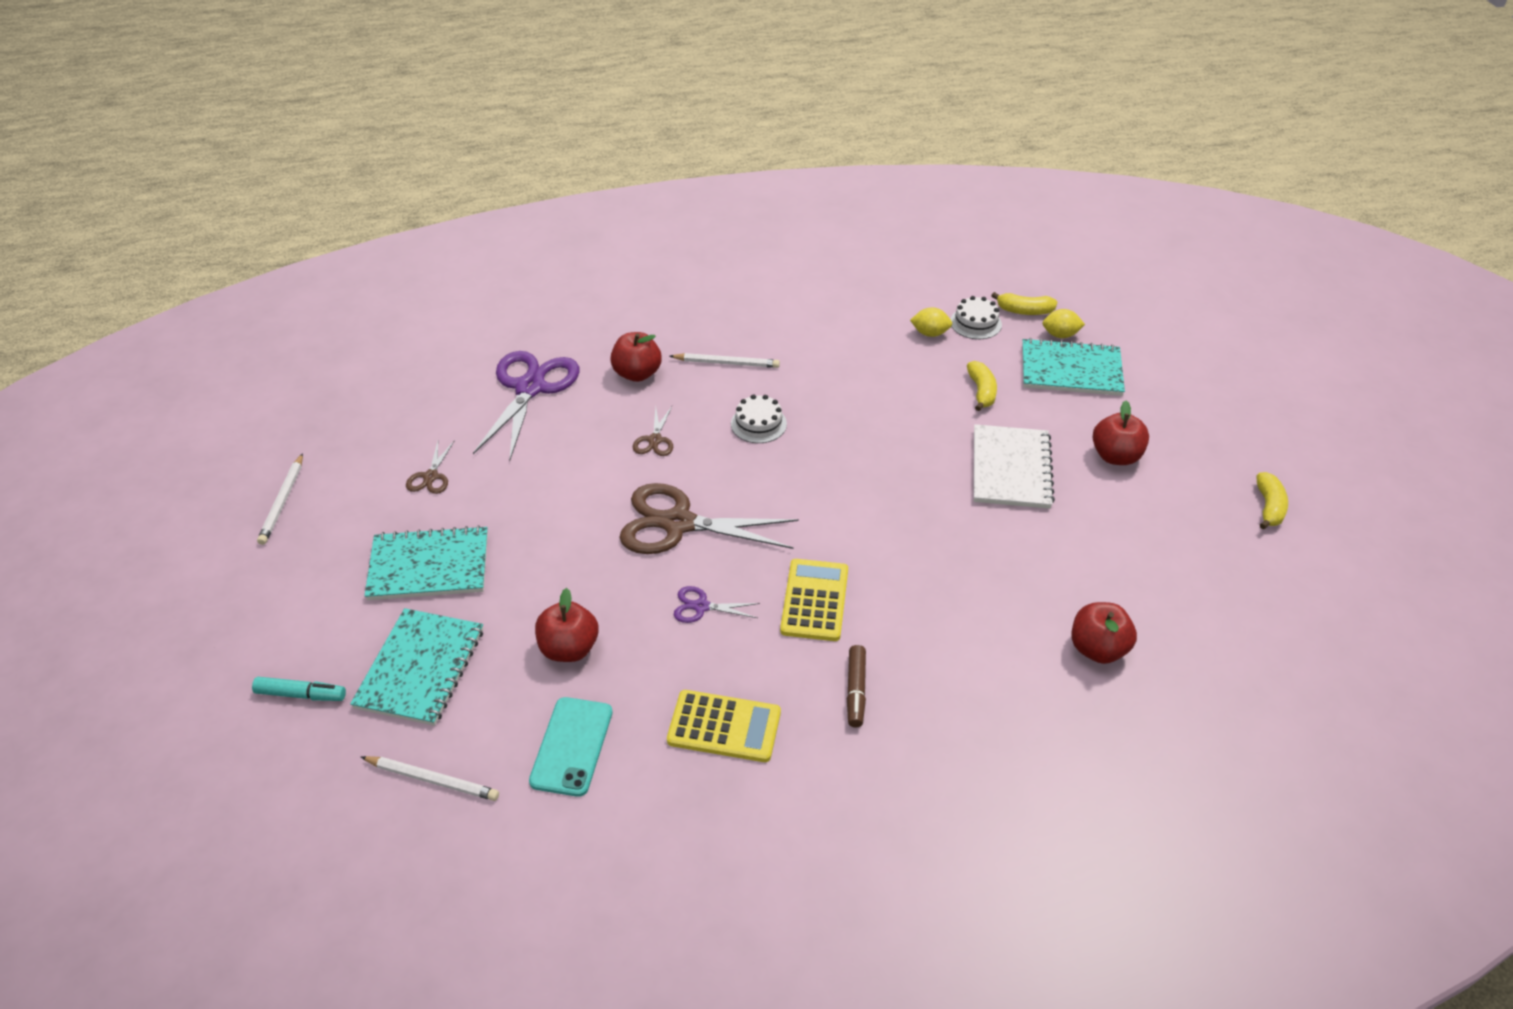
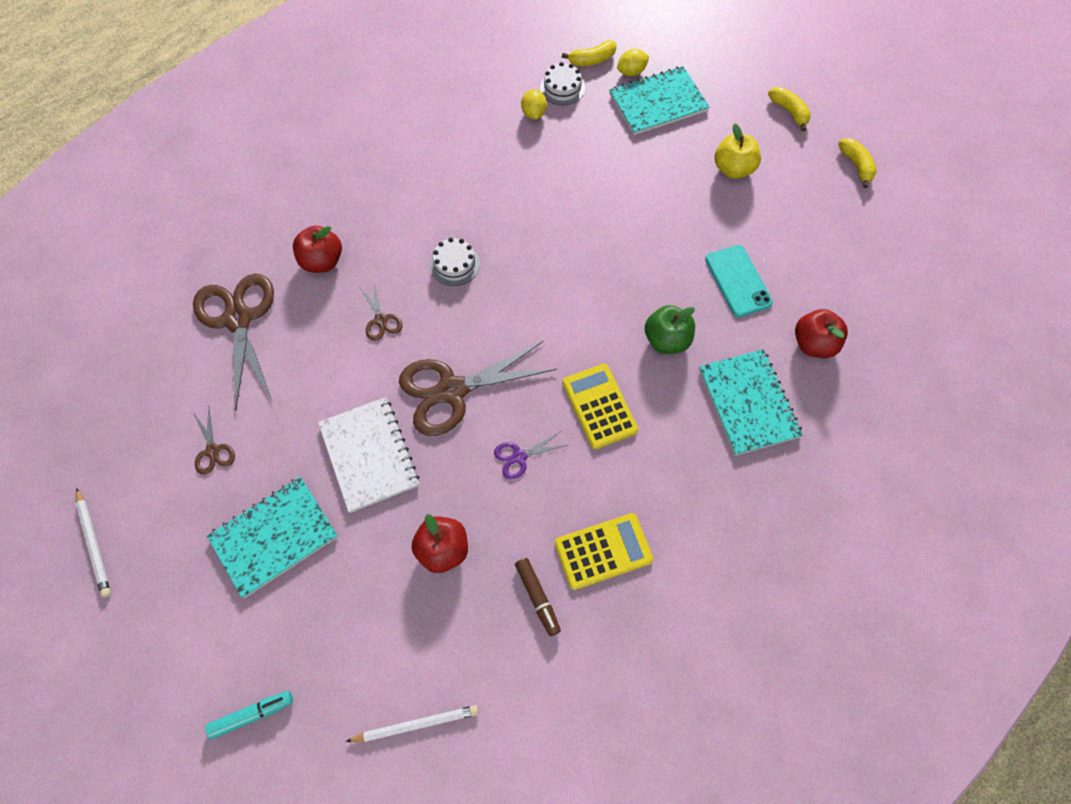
camera: 30 degrees left, 20 degrees up
(420, 668) = (335, 634): turquoise notebook -> turquoise notebook (748, 403)
(530, 388) = (238, 319): purple scissors -> brown scissors
(572, 746) = (503, 633): turquoise phone -> turquoise phone (738, 281)
(726, 363) = (390, 216): white pencil -> none
(856, 691) = (676, 468): brown marker -> brown marker (537, 597)
(929, 575) = (666, 340): none -> green apple
(930, 333) = (533, 113): yellow lemon -> yellow lemon turned 75 degrees counterclockwise
(981, 391) = (605, 153): yellow banana -> yellow banana (789, 111)
(1011, 469) = (668, 216): white notebook -> white notebook (369, 455)
(1115, 456) = (733, 169): red apple -> yellow apple

